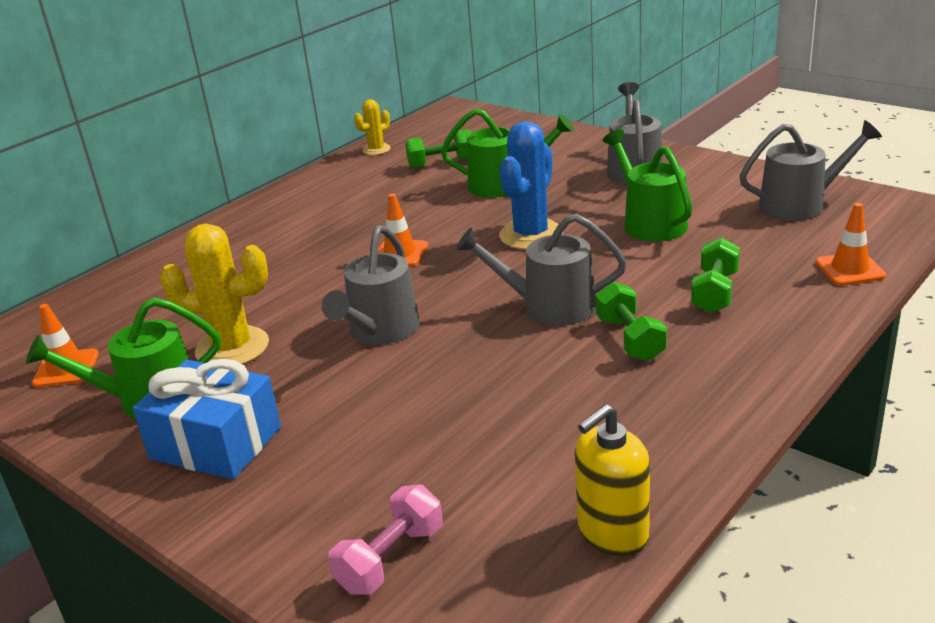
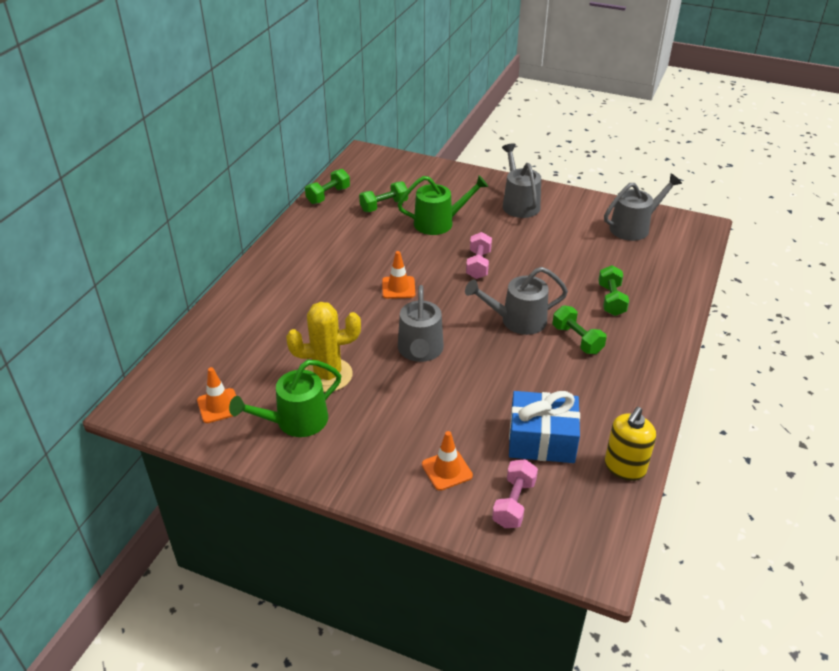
camera: 20 degrees left, 10 degrees up
(216, 443) = (362, 446): blue gift -> blue gift (541, 440)
(376, 149) = (328, 195): yellow cactus -> green dumbbell
(531, 235) = (478, 265): blue cactus -> pink dumbbell
(650, 222) = (549, 248): green watering can -> none
(849, 269) = (680, 275): orange traffic cone -> orange traffic cone (447, 470)

